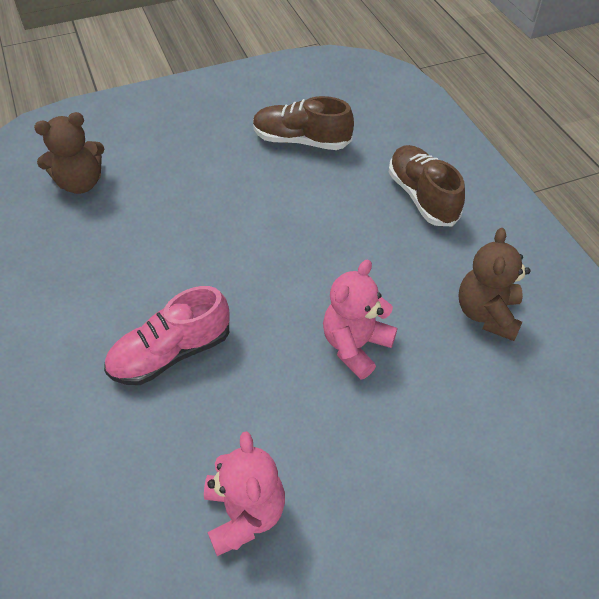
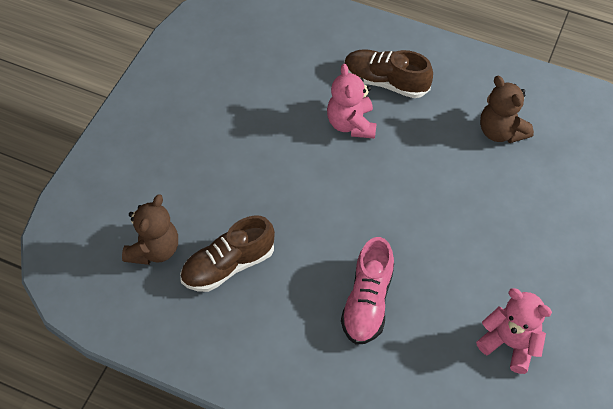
camera: 45 degrees left, 5 degrees up
(301, 141) = (263, 98): brown shoe -> brown shoe (228, 265)
(355, 345) = (458, 209): pink teddy bear -> pink teddy bear (351, 124)

